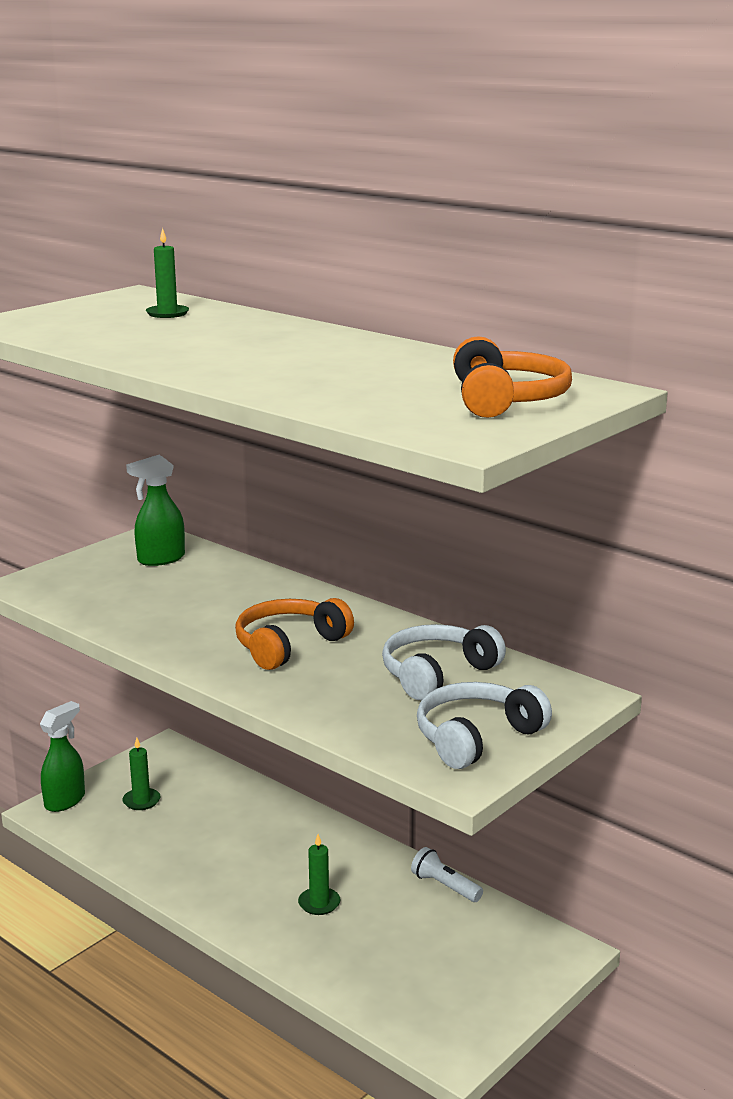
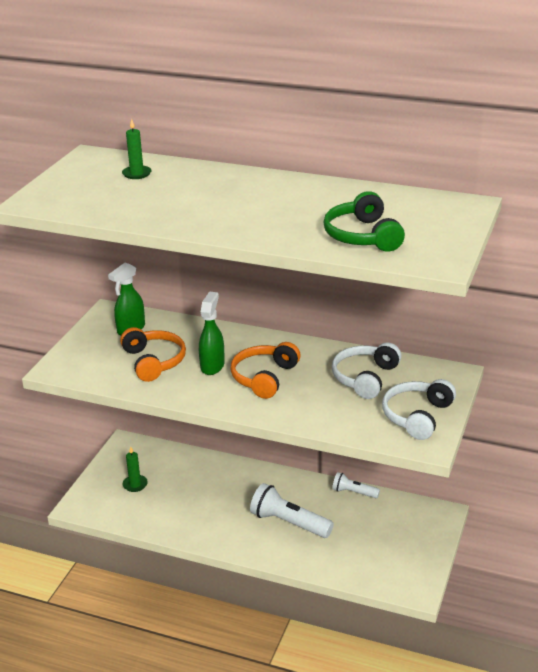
camera: 20 degrees left, 10 degrees up
(65, 801) = (85, 497): green spray bottle -> green spray bottle (212, 366)
(319, 903) = (288, 523): green candle -> white flashlight
(390, 401) = (362, 236): none -> green headphones
(506, 400) = (425, 222): orange headphones -> orange headphones (153, 361)

